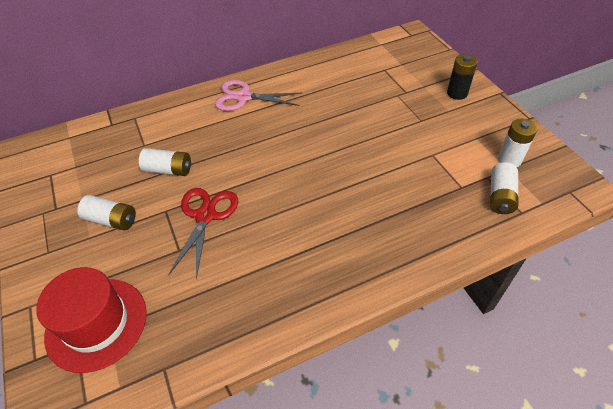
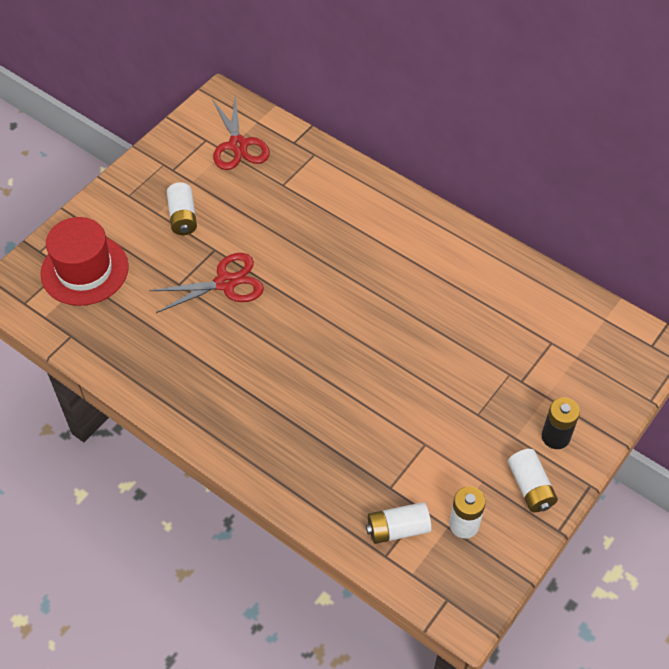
camera: 60 degrees right, 5 degrees up
(78, 156) = (238, 145): none -> red scissors
(168, 170) = (263, 223): white battery -> white battery (530, 487)
(243, 97) = (405, 228): pink scissors -> none

